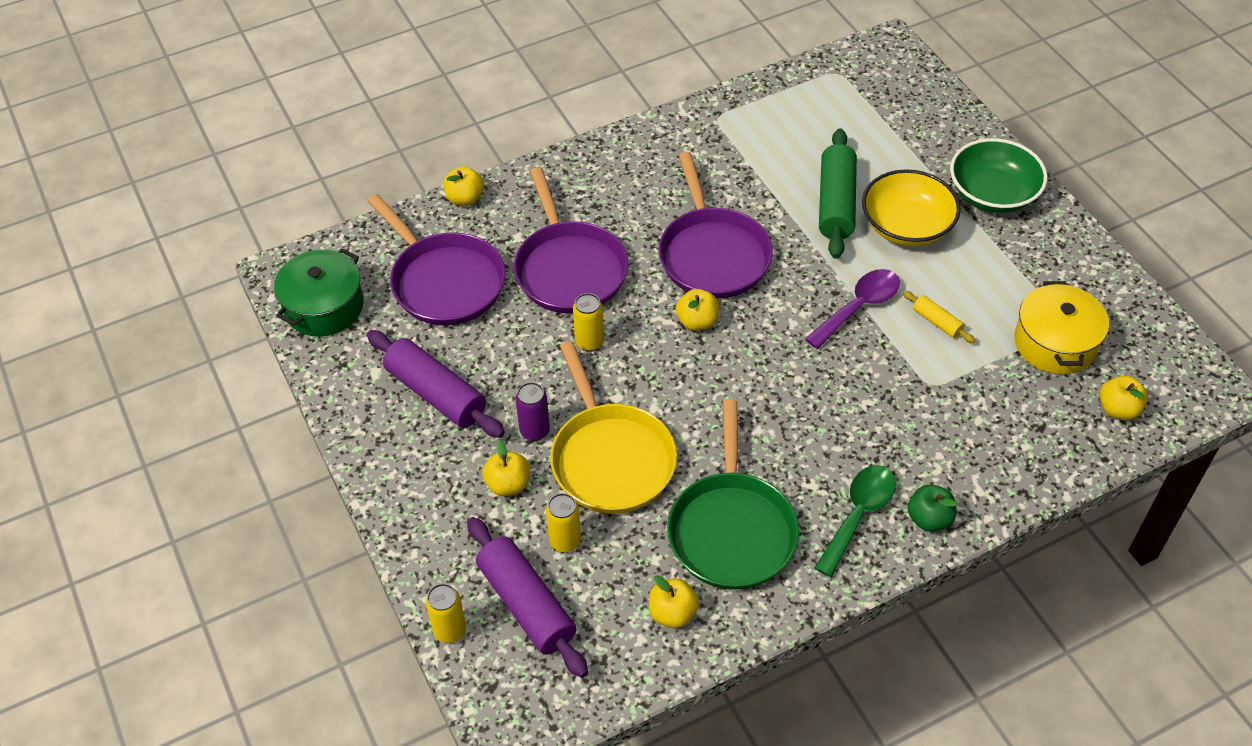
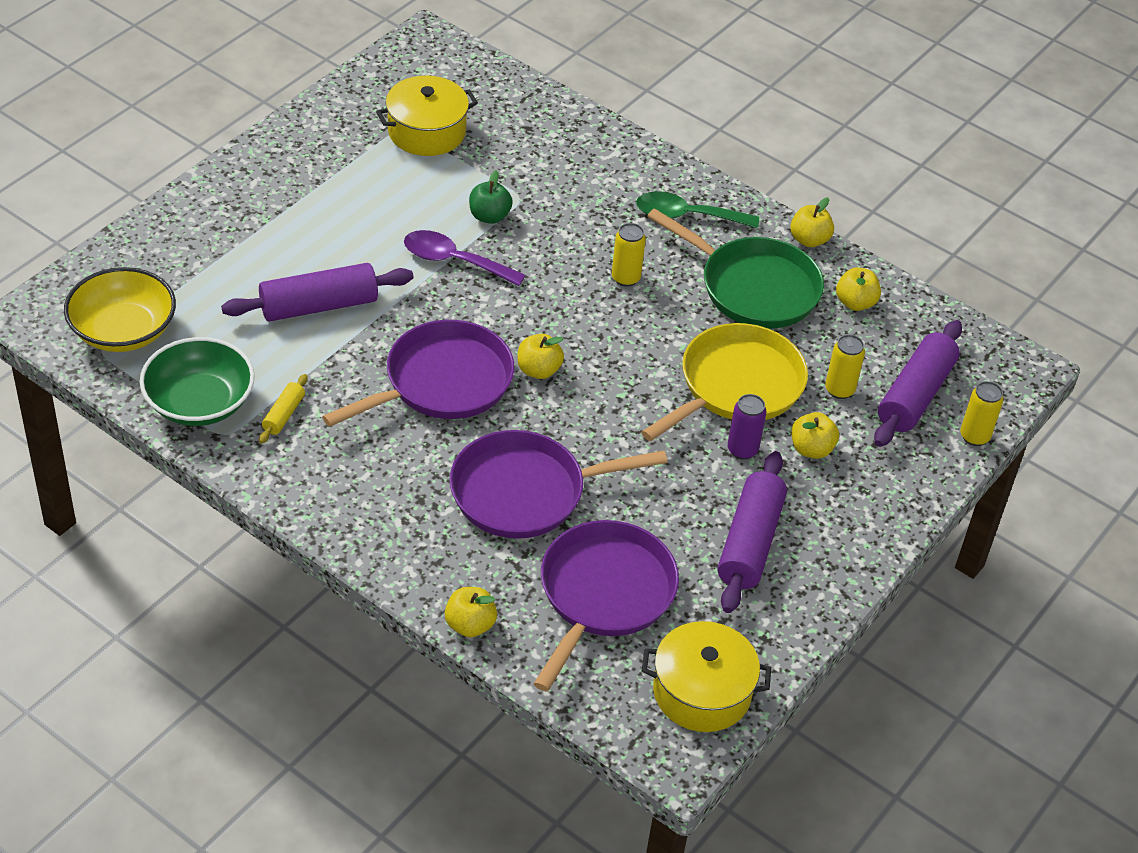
camera: 120 degrees left, 5 degrees down
(324, 306) = (702, 692): green pot -> yellow pot
(569, 269) = (525, 492): purple pan -> purple pan turned 150 degrees counterclockwise
(589, 342) = (613, 443): yellow can -> yellow can (625, 278)
(731, 529) = (753, 287): green pan -> green pan turned 60 degrees clockwise
(836, 203) = (319, 305): green rolling pin -> purple rolling pin
(906, 226) = (326, 249): yellow bowl -> yellow bowl (123, 330)
(929, 519) = (663, 176): green apple -> green apple (489, 216)
(937, 322) = (443, 207): yellow rolling pin -> yellow rolling pin (283, 415)
(992, 194) = (249, 197): green bowl -> green bowl (199, 402)
(1118, 409) = (481, 88): yellow apple -> yellow apple (809, 240)

